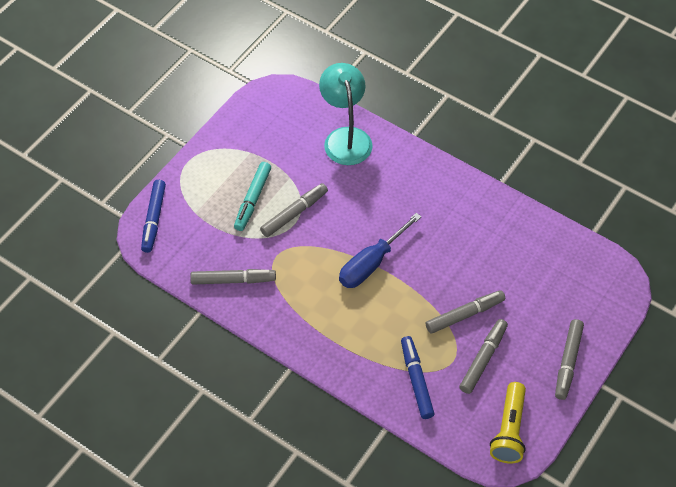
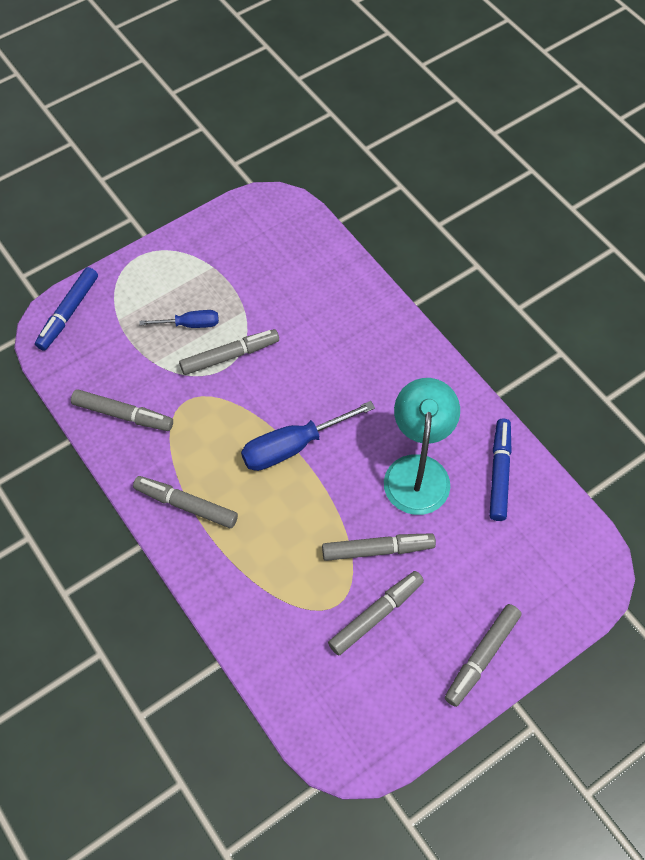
camera: 20 degrees right, 5 degrees up
(253, 200) = (190, 324): turquoise marker -> blue screwdriver
(312, 329) = (186, 505): none -> grey marker
(345, 137) = (331, 282): turquoise lamp -> turquoise lamp (418, 471)
(416, 380) = (281, 614): blue marker -> blue marker (499, 473)
(509, 430) = (368, 721): yellow flashlight -> none

